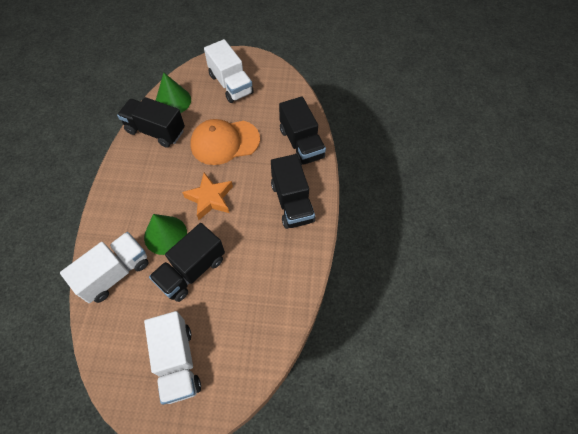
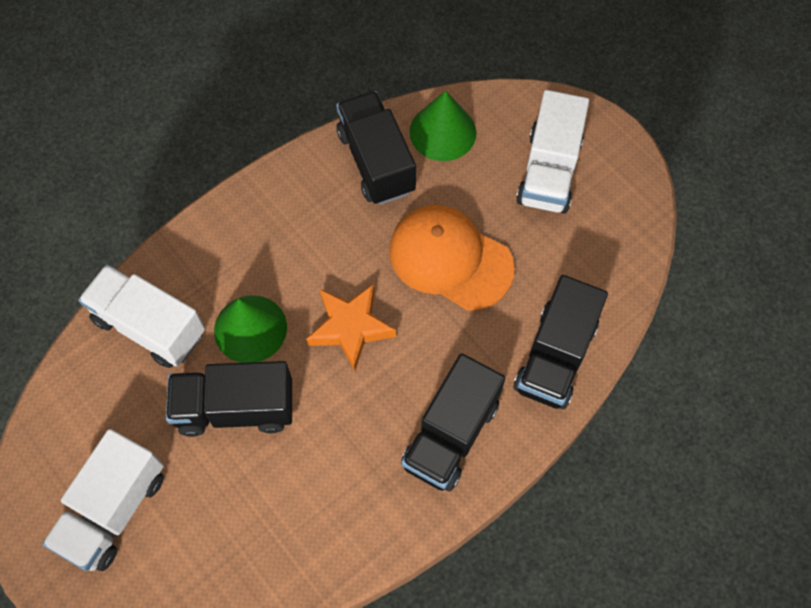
camera: 45 degrees right, 5 degrees up
(115, 273) = (149, 326): white truck -> white truck turned 150 degrees counterclockwise

